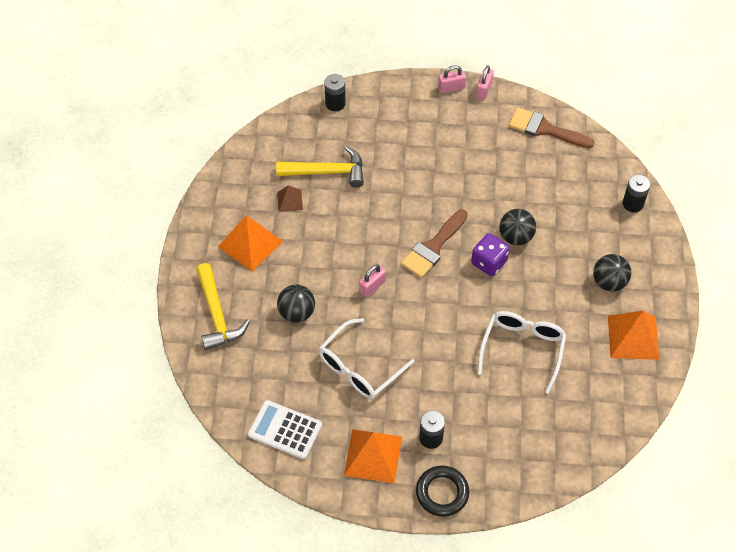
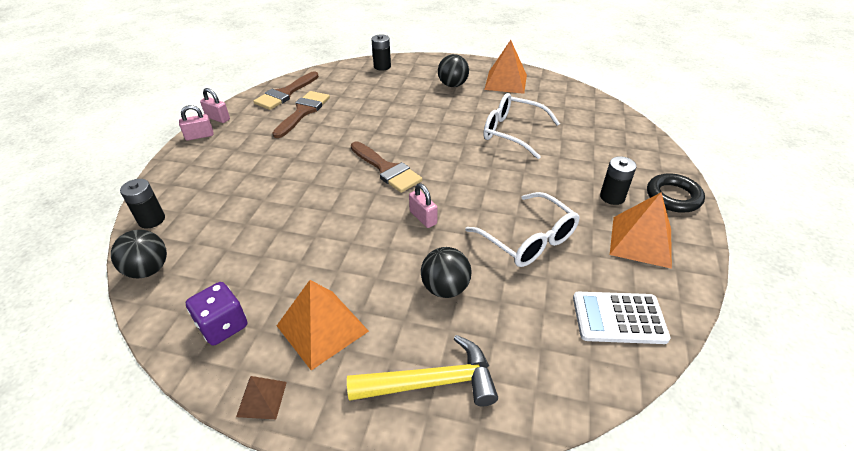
camera: 80 degrees left, 15 degrees down
(285, 430) = (618, 318): white calculator -> white calculator turned 60 degrees clockwise
(290, 201) = (272, 277): brown pyramid -> brown pyramid (262, 399)
(327, 172) = (247, 237): yellow hammer -> none
(451, 88) = (199, 136): pink padlock -> pink padlock turned 75 degrees clockwise
(489, 262) = (415, 139): purple dice -> purple dice (223, 326)
(513, 155) = (303, 112): none -> brown brush
(515, 237) = (392, 121): black ball -> black ball (148, 270)

